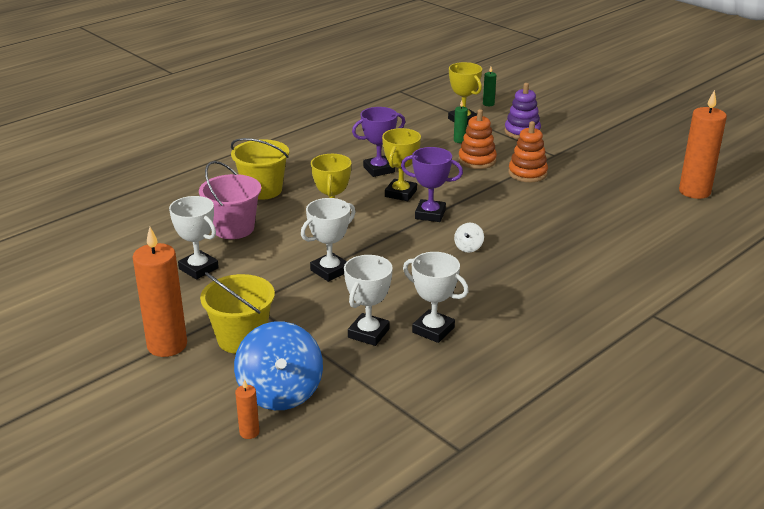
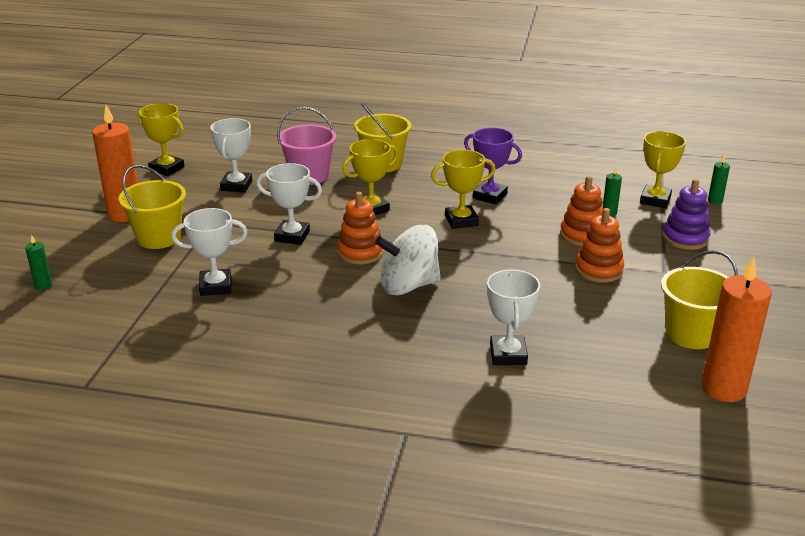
camera: 55 degrees right, 0 degrees up
(104, 295) = (166, 169): none -> yellow trophy
(249, 432) = (43, 285): orange candle -> green candle
(280, 392) = (102, 279): blue spinning top -> none
(395, 250) = (360, 252): none -> orange stacking toy
(430, 214) = (443, 247): purple trophy -> none
(433, 330) = (250, 314): white trophy -> white trophy (508, 355)
(468, 247) = (408, 285): white spinning top -> white spinning top, size x2.32
(631, 176) = (691, 334): none -> yellow bucket

